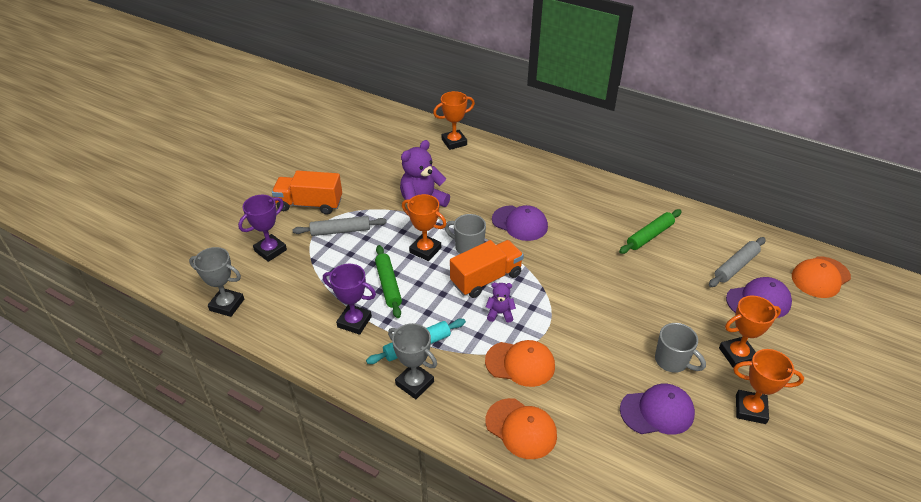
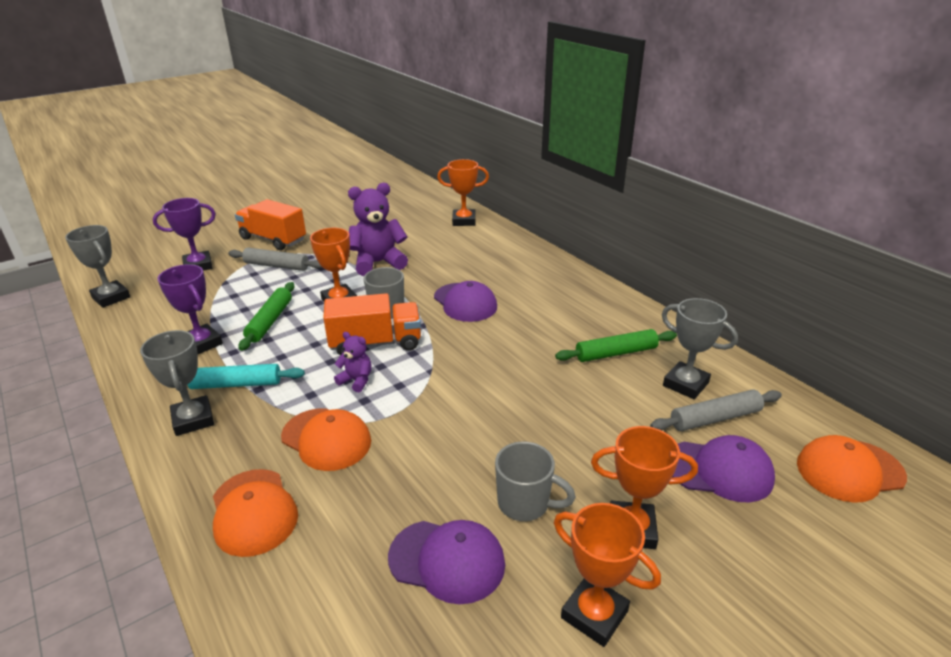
camera: 25 degrees right, 10 degrees down
(672, 361) = (525, 503): grey mug -> grey mug turned 45 degrees counterclockwise
(705, 247) = (685, 384): none -> grey trophy

